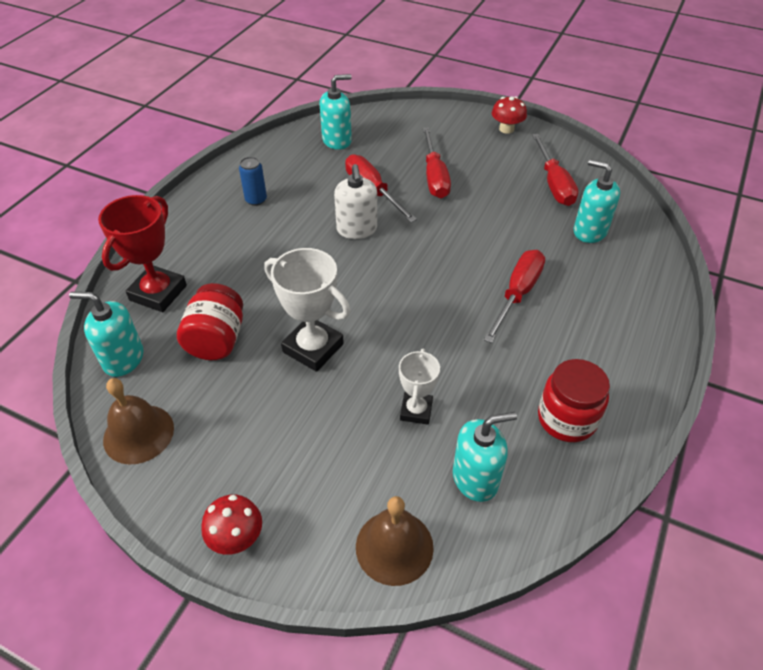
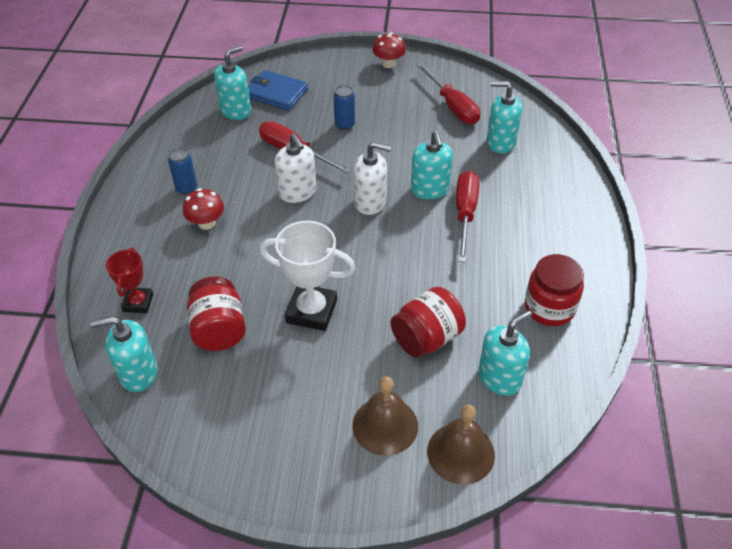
camera: 20 degrees left, 0 degrees up
(138, 433) = (191, 434): brown bell -> brown bell (385, 425)
(158, 293) = (138, 303): red trophy -> red trophy, size x0.61
(236, 537) = (327, 491): red mushroom -> red mushroom (206, 223)
(383, 133) = (276, 93): none -> blue wallet
(416, 410) = (426, 338): white trophy -> red jar
(424, 257) = (370, 202): none -> white soap dispenser
(434, 177) = (344, 125): red screwdriver -> blue can
(491, 260) = (430, 189): none -> turquoise soap dispenser

